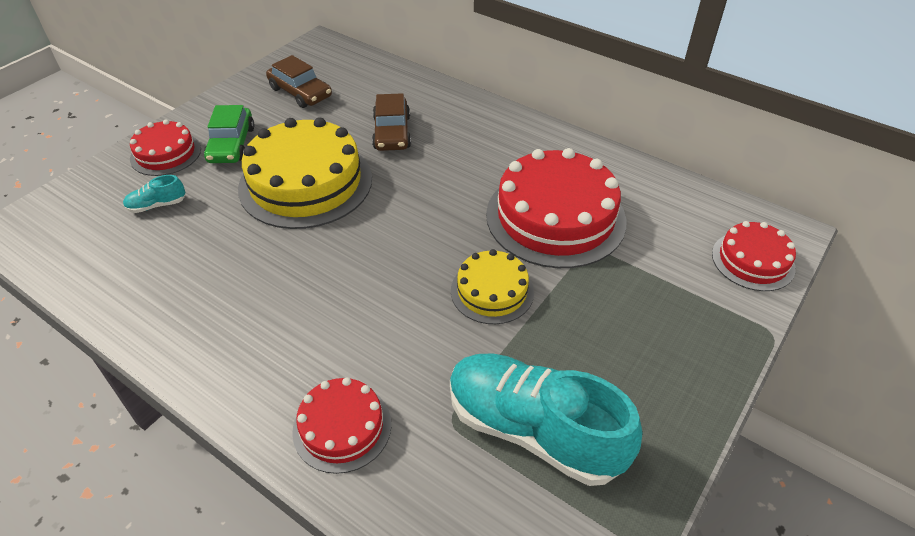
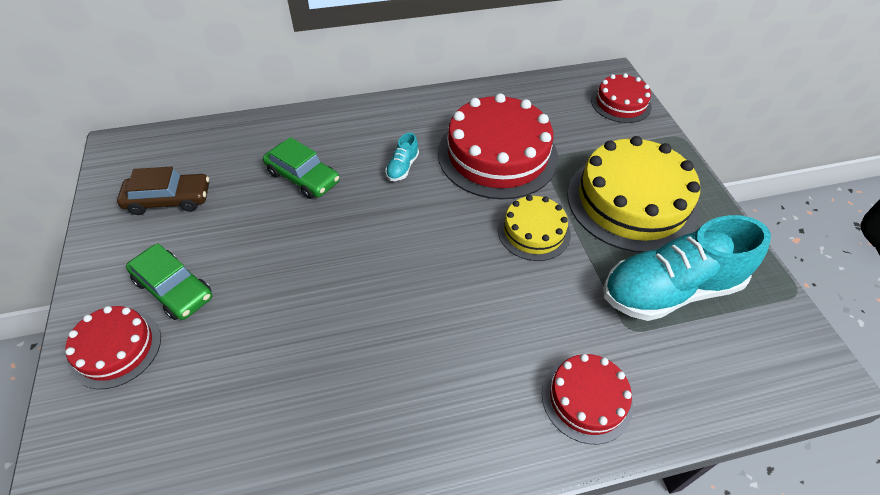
camera: 50 degrees left, 5 degrees up
(157, 205) = (187, 396): turquoise shoe -> turquoise shoe (402, 167)
(306, 183) = (295, 266): yellow cake -> yellow cake (631, 201)
(392, 132) = (303, 177): brown car -> green car

